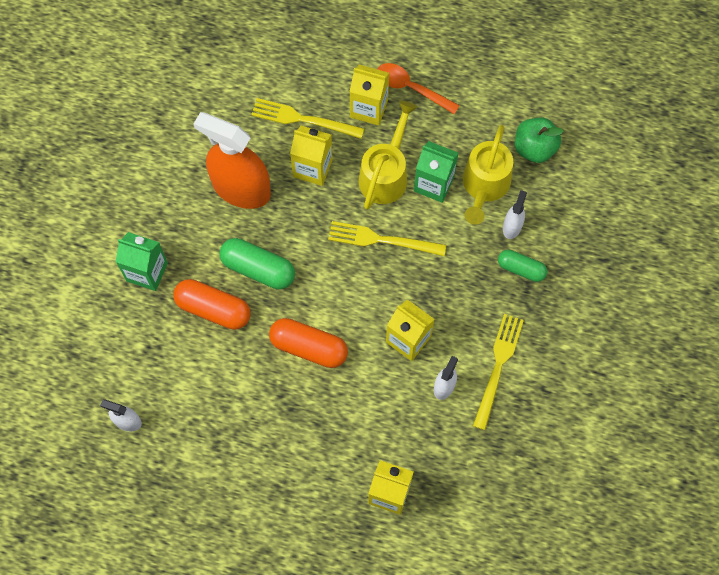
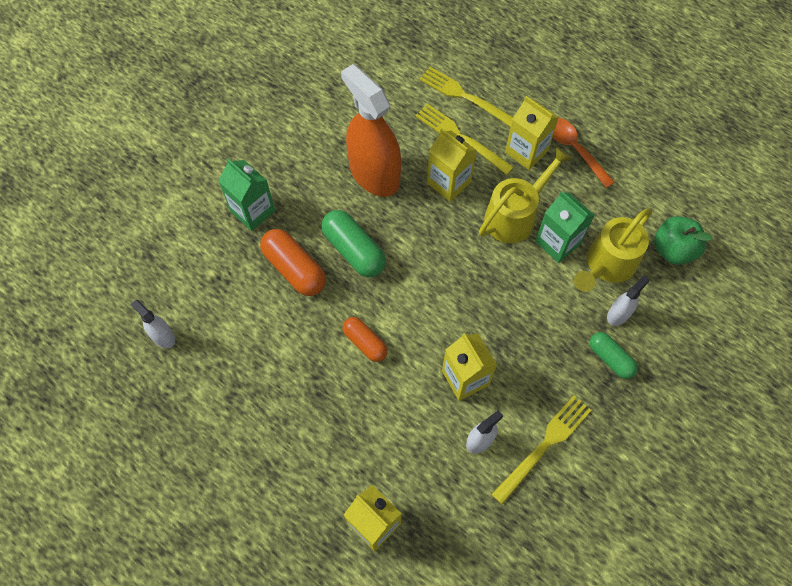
camera: 25 degrees right, 5 degrees down
(309, 347) = (365, 343): orange capsule -> orange capsule, size x0.64
(382, 240) = (483, 273): yellow fork -> yellow fork (465, 97)

